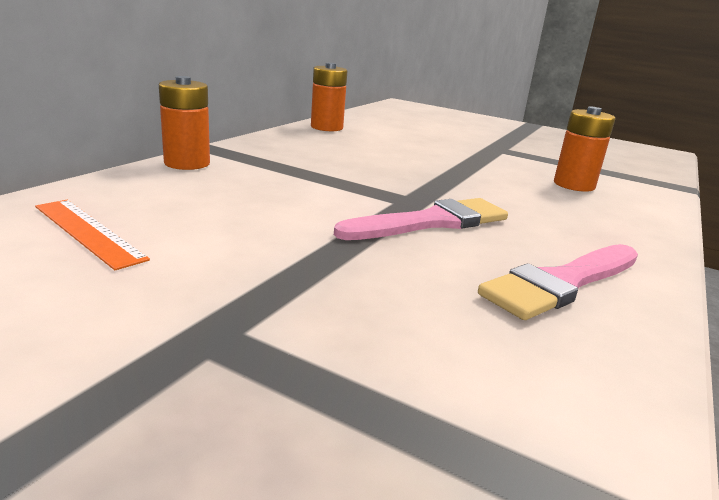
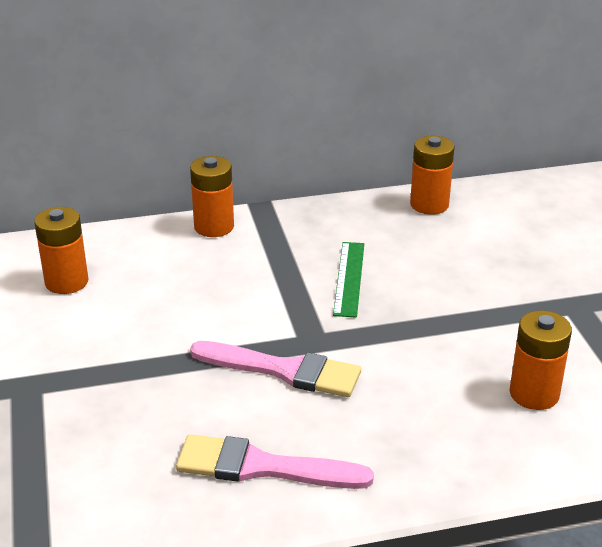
camera: 50 degrees right, 10 degrees up
(88, 232) = (66, 282): orange ruler -> orange battery
(357, 166) = (349, 278): none -> green ruler

